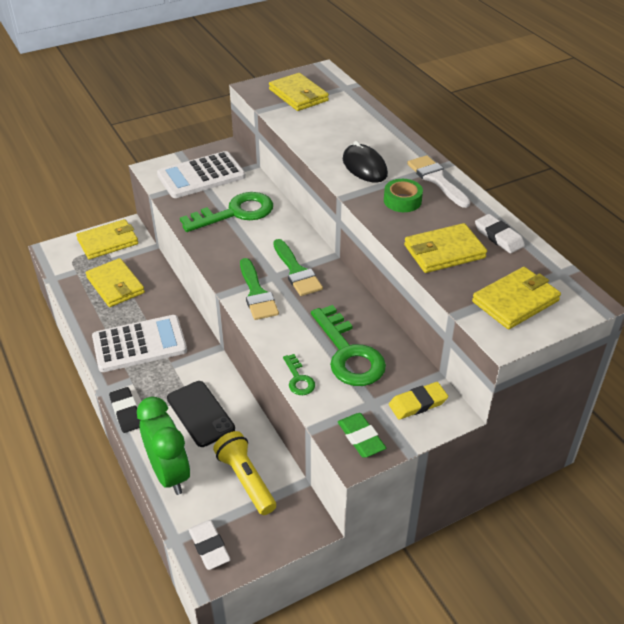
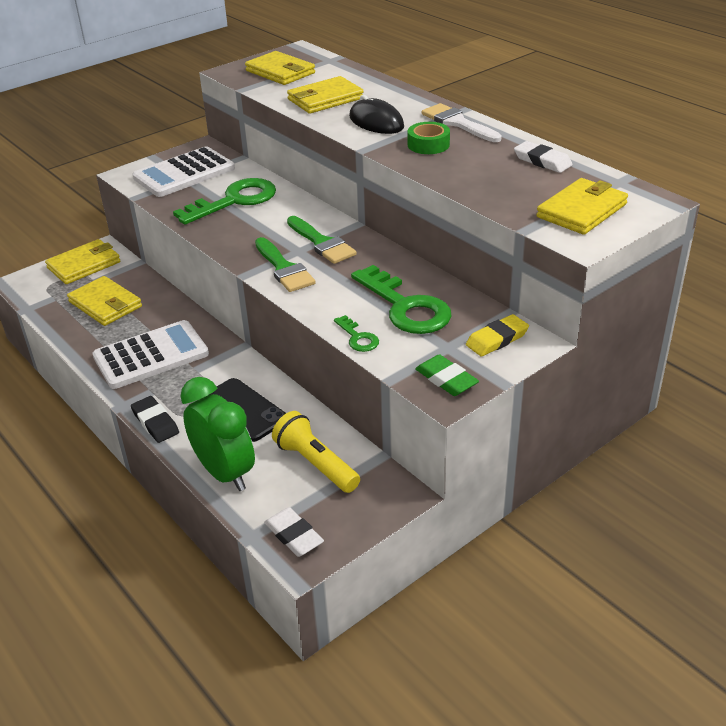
camera: 10 degrees left, 5 degrees down
(444, 252) = (490, 180): yellow wallet -> yellow wallet (325, 99)

